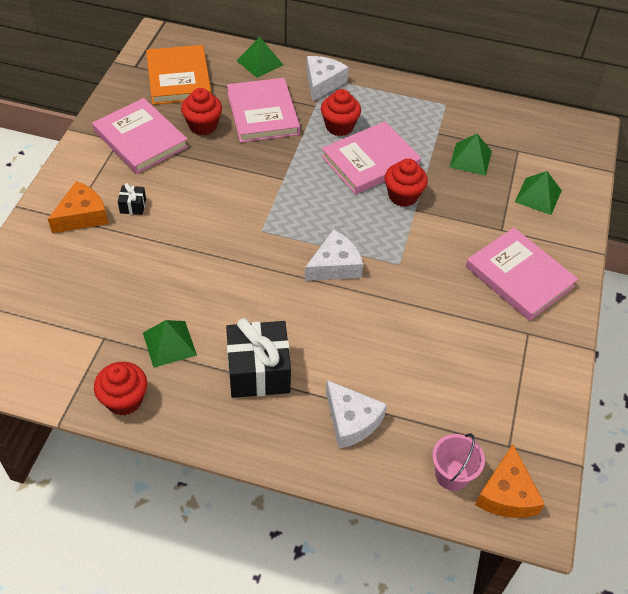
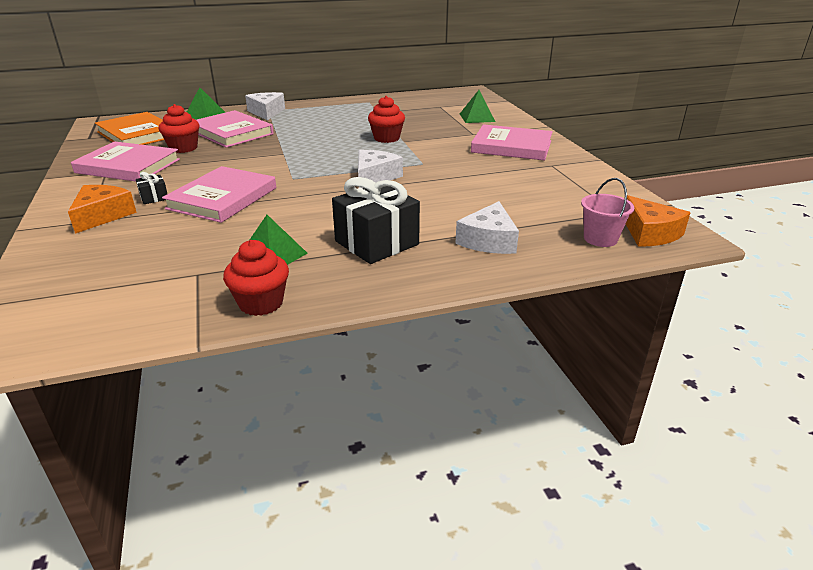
camera: 30 degrees left, 20 degrees down
(339, 126) = (301, 124): red cupcake -> none
(351, 421) = (488, 240): white cheese -> white cheese turned 90 degrees clockwise
(370, 161) = (343, 131): pink book -> pink book (222, 198)
(470, 159) = (413, 115): green pyramid -> none

